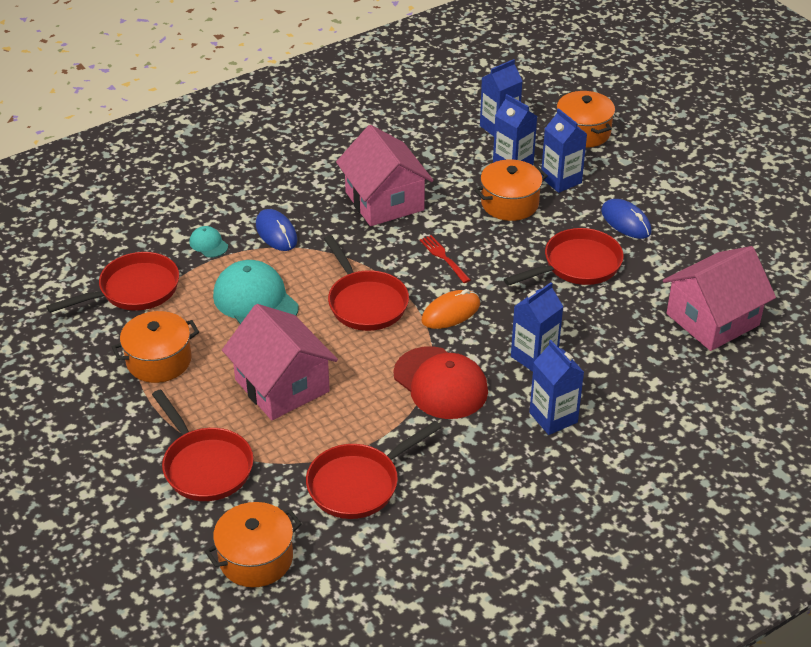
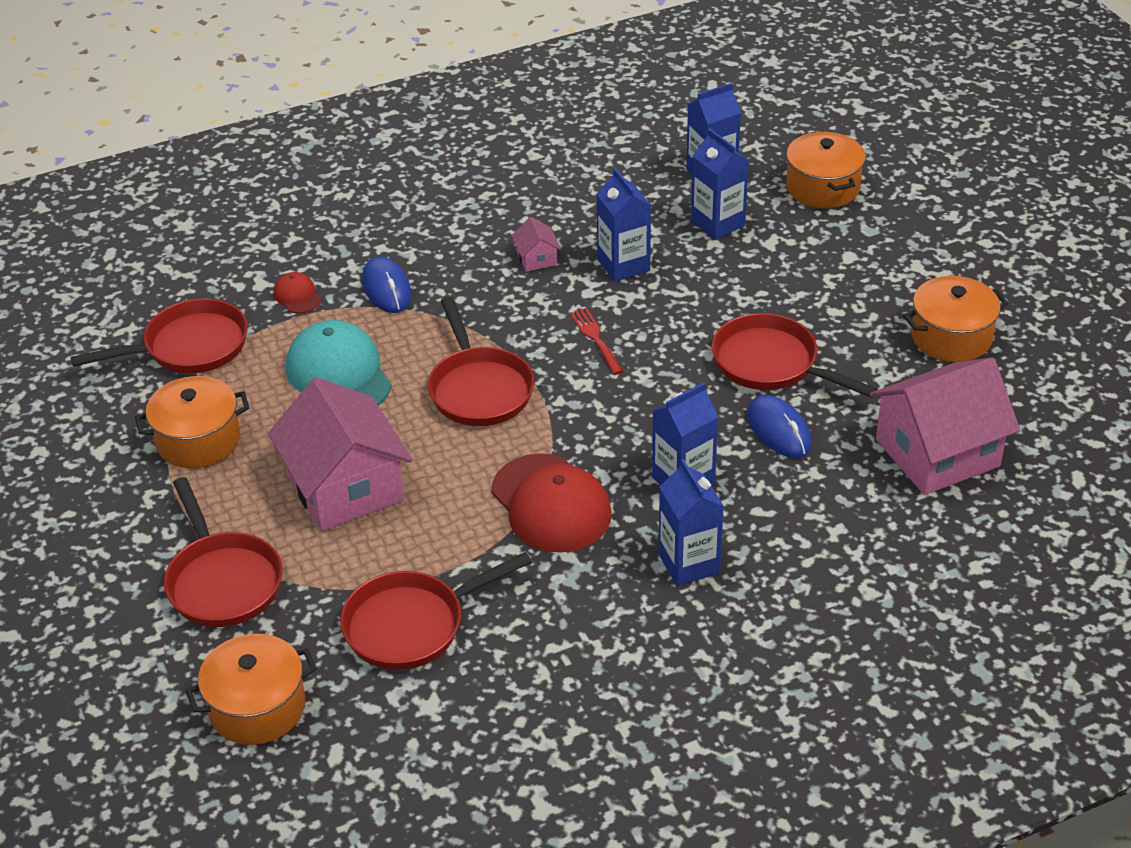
camera: 10 degrees right, 0 degrees up
(208, 244) = (297, 296): turquoise cap -> red cap
(384, 201) = (536, 258): pink house -> pink house, size x0.41
(451, 312) = (587, 412): orange mouse -> none
(509, 203) = (701, 274): orange pot -> orange pot (951, 337)
(561, 180) = (777, 249): blue carton -> blue carton (623, 265)
(577, 265) = (771, 364): red pan -> red pan turned 120 degrees counterclockwise
(626, 222) = (851, 311): blue mouse -> blue mouse (778, 430)

